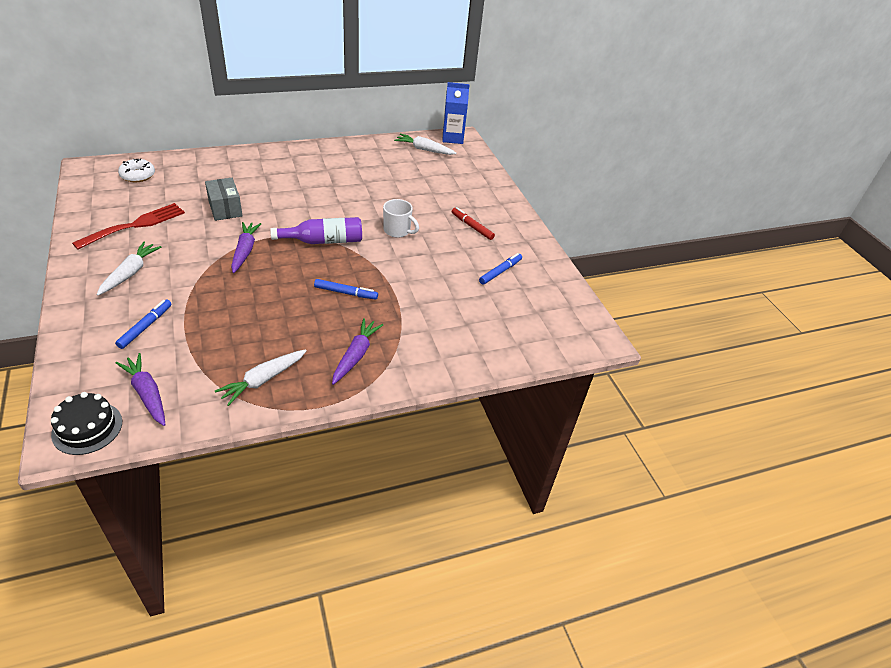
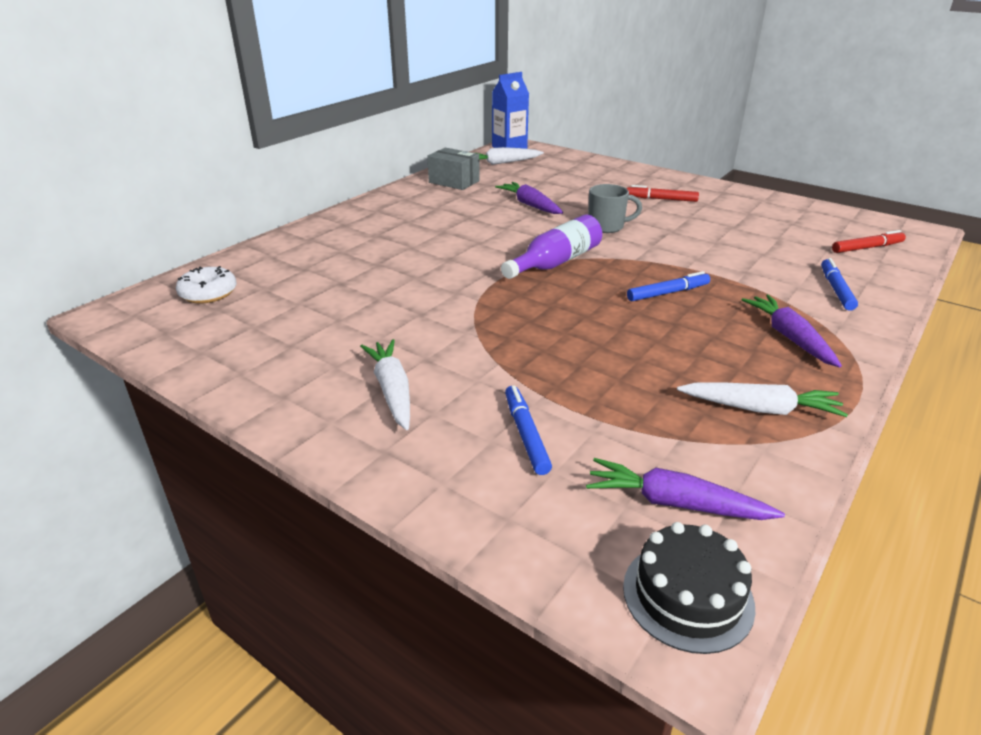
camera: 30 degrees left, 10 degrees down
(135, 225) = (302, 341): red fork -> none
(225, 209) = (390, 279): grey box -> grey box (454, 182)
(245, 251) = (491, 306): purple carrot -> purple carrot (530, 205)
(263, 380) = (760, 409): white carrot -> white carrot turned 90 degrees counterclockwise
(397, 231) = (607, 226): white mug -> grey mug
(500, 272) = (753, 219): blue marker -> blue marker (836, 289)
(532, 331) = (867, 248): none -> red marker

